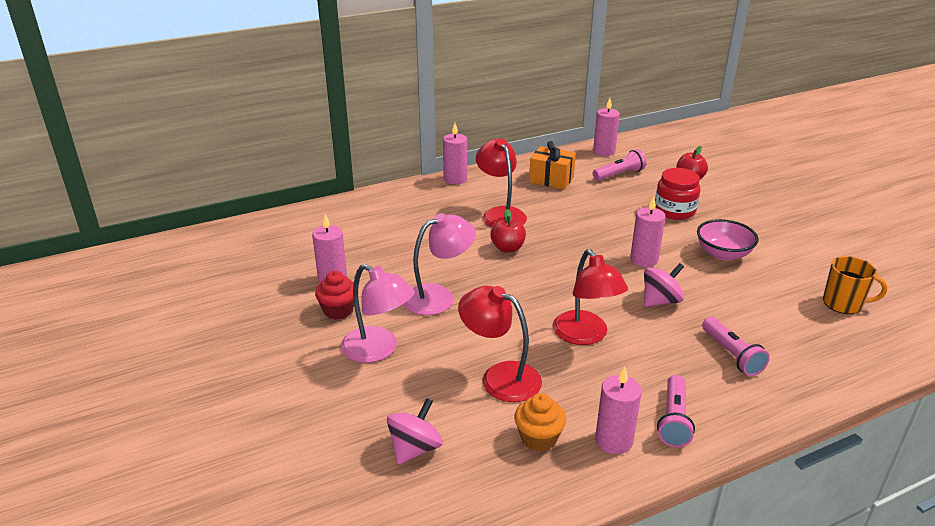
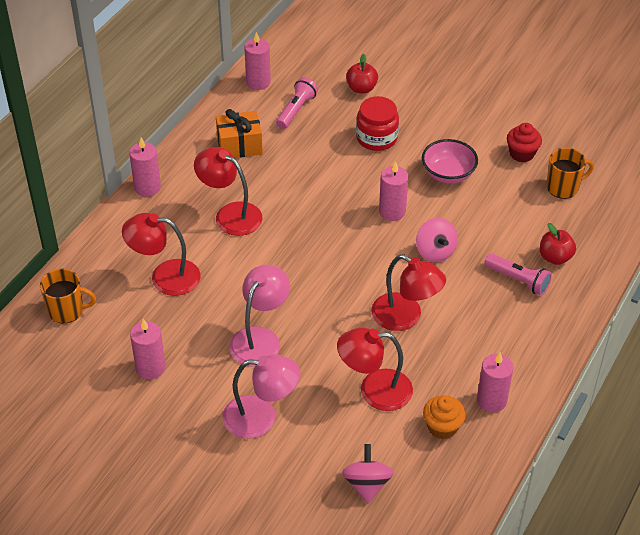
camera: 35 degrees left, 15 degrees up
(317, 223) = (67, 310): none -> orange mug
(338, 311) = (190, 398): red cupcake -> red cupcake (521, 154)
(409, 231) = (165, 277): none -> red lamp
(507, 248) = (271, 254): red apple -> red apple (555, 257)
(660, 301) = (435, 251): pink spinning top -> pink spinning top turned 135 degrees clockwise
(673, 420) = (517, 361): pink flashlight -> none

